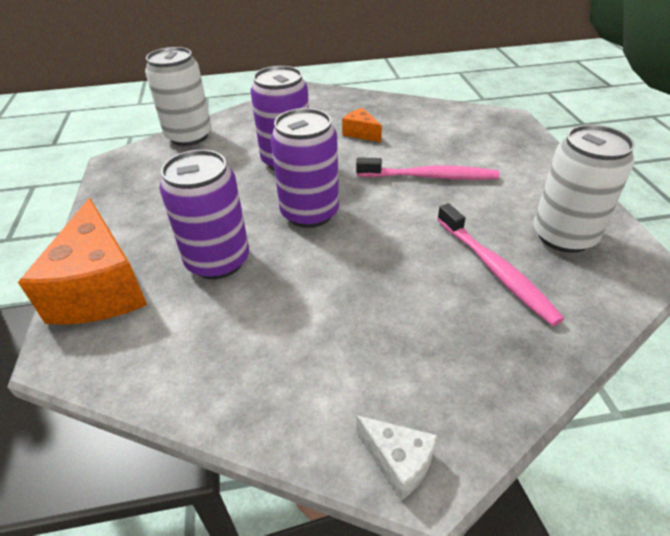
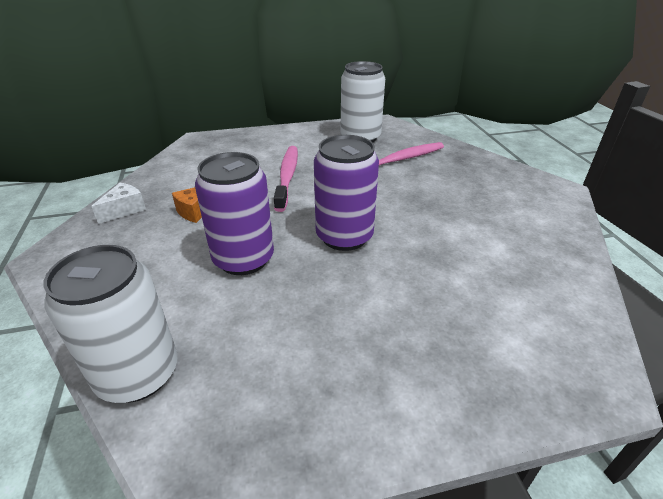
camera: 95 degrees left, 5 degrees down
(100, 288) = (505, 379): orange cheese -> none
(218, 261) = (429, 288): purple can -> none
(398, 462) = (559, 195): white cheese -> white cheese (125, 210)

